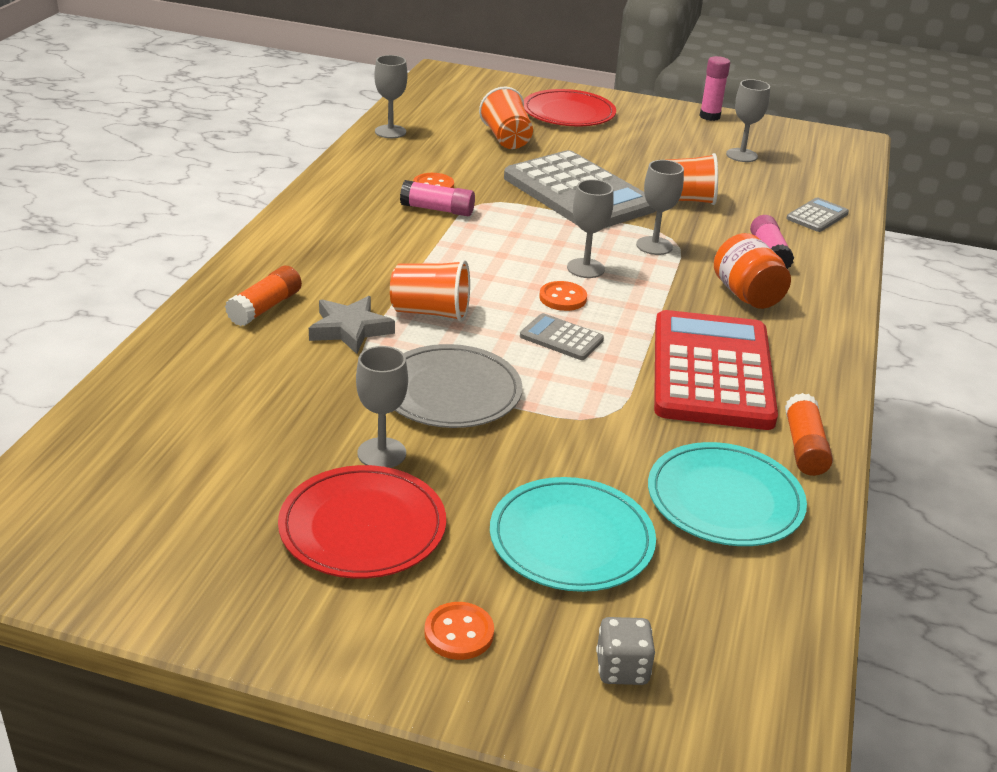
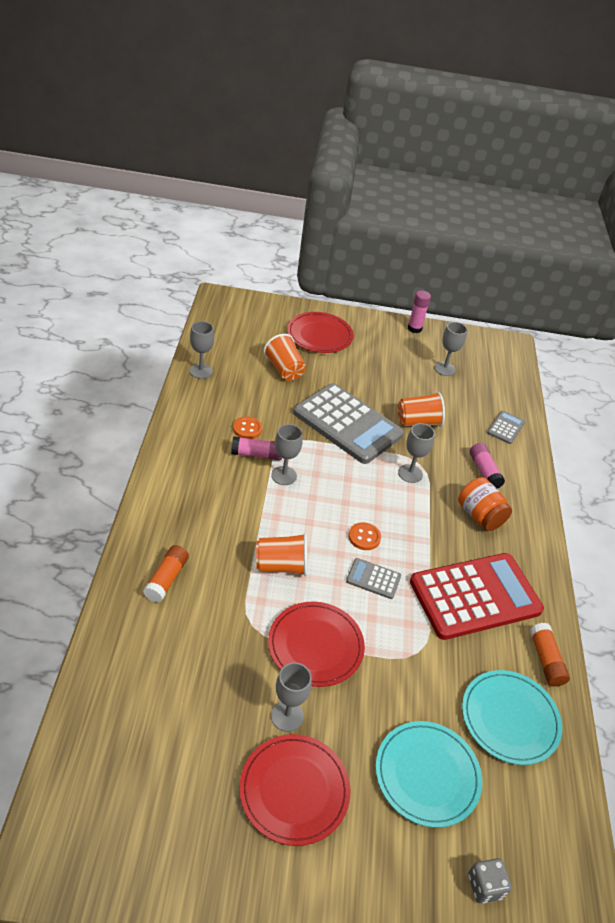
camera: 15 degrees left, 10 degrees up
(350, 329) = (231, 593): grey star -> none
(450, 392) = (315, 646): grey plate -> red plate
(459, 633) = (380, 876): orange button -> none
(585, 268) = (371, 504): grey goblet -> grey goblet (284, 475)
(712, 371) = (475, 596): red calculator -> red calculator turned 75 degrees clockwise

